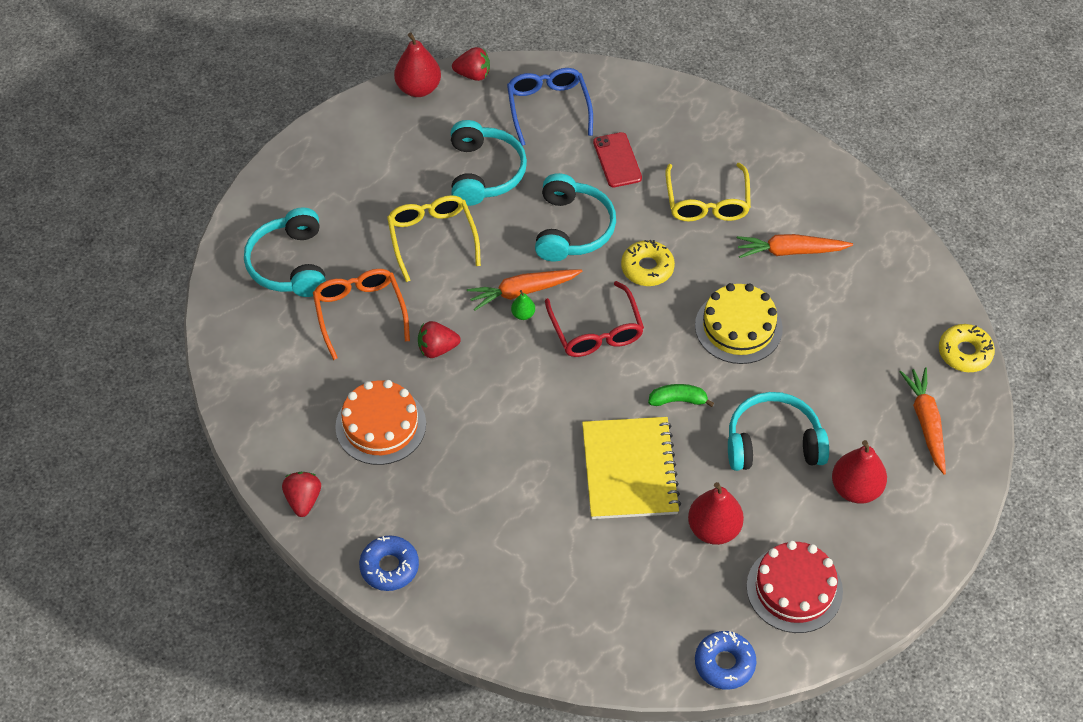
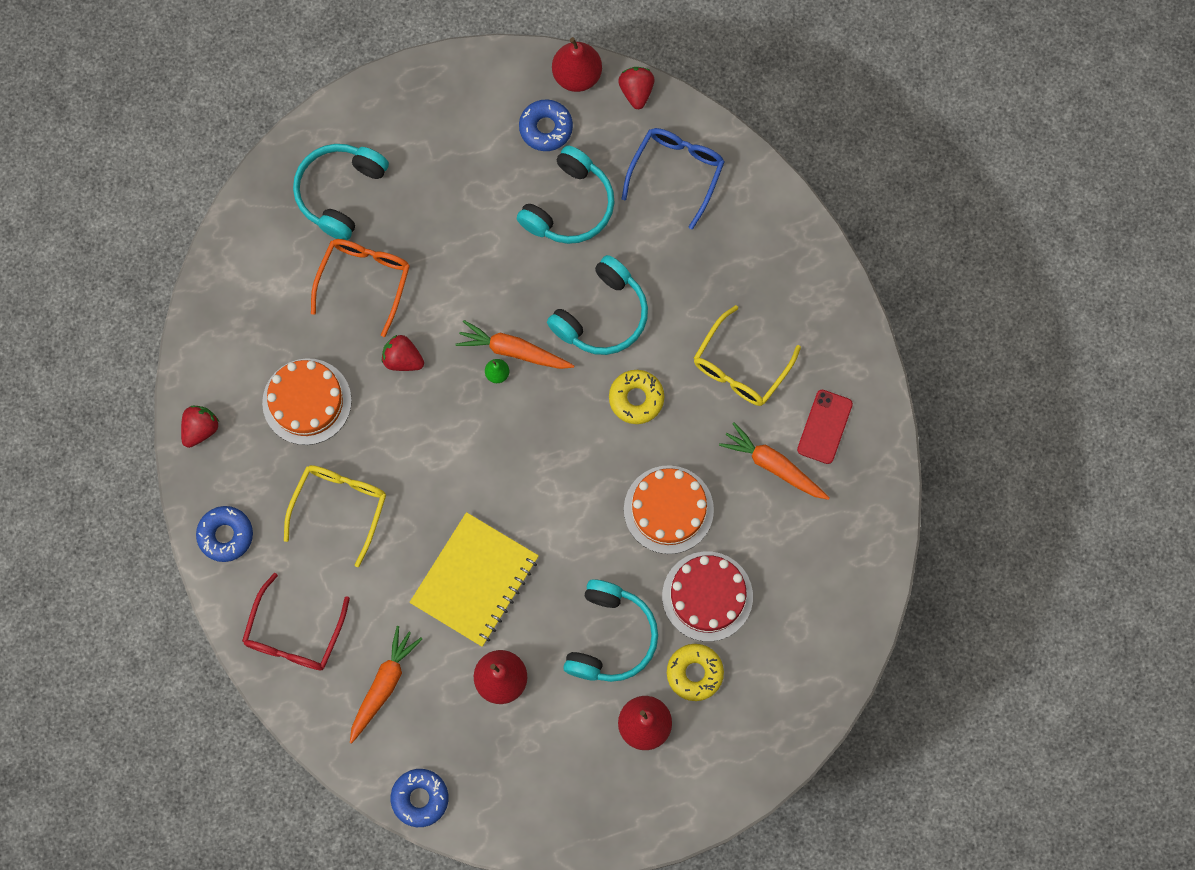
camera: 35 degrees right, 20 degrees up
(423, 133) = (546, 128): none -> blue donut
(432, 238) = (476, 245): yellow glasses -> yellow glasses (340, 507)
(473, 74) = (636, 91): red strawberry -> red strawberry turned 135 degrees counterclockwise
(596, 331) = (546, 431): red glasses -> red glasses (294, 634)
(617, 160) = (695, 270): red phone -> red phone (824, 427)
(678, 400) = (563, 544): green banana -> none
(738, 327) = (668, 509): yellow cake -> orange cake
(773, 443) = (610, 637): turquoise headphones -> turquoise headphones turned 75 degrees clockwise
(794, 589) = (524, 775): red cake -> red cake (707, 596)
(926, 423) = (752, 707): orange carrot -> orange carrot (384, 685)
(964, 352) = (842, 666): yellow donut -> yellow donut (694, 673)

